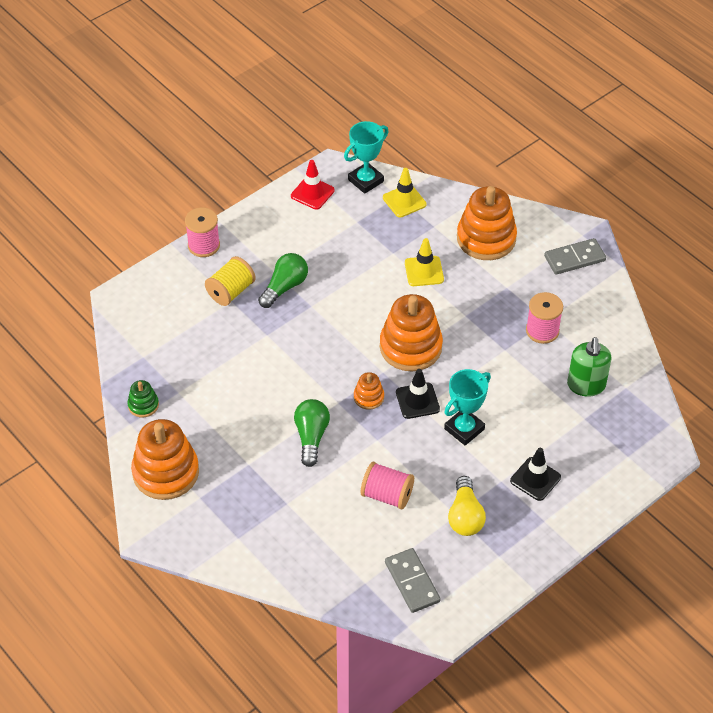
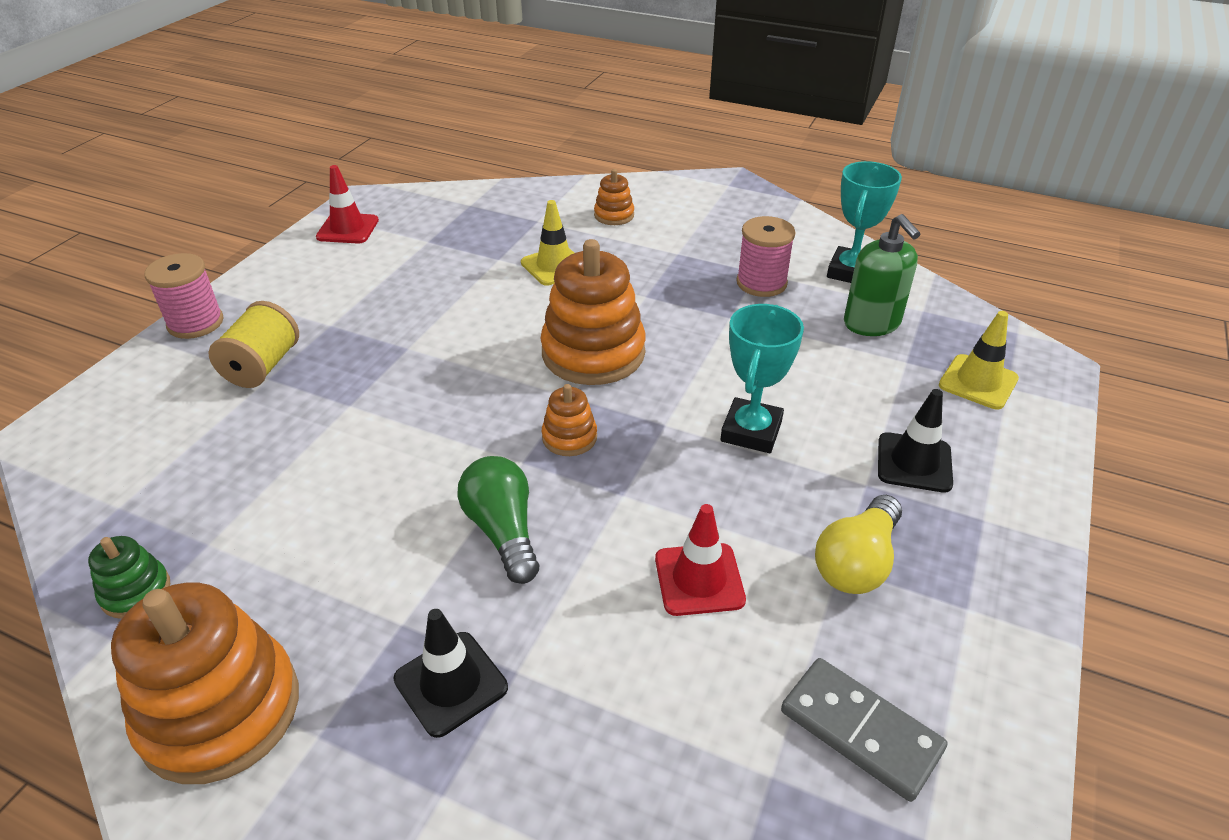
camera: 25 degrees left, 10 degrees down
(284, 287) = (353, 337): green light bulb -> none
(365, 181) = (417, 201): turquoise trophy -> turquoise trophy (851, 272)
(387, 495) = (699, 579): pink spool -> red traffic cone
(404, 201) = (481, 207): yellow traffic cone -> yellow traffic cone (978, 382)
(417, 401) = (651, 417): black traffic cone -> black traffic cone (451, 683)
(465, 516) = (857, 562): yellow light bulb -> yellow light bulb turned 60 degrees clockwise
(486, 238) = (614, 215): orange stacking toy -> orange stacking toy, size x0.48
(574, 258) = (738, 206): grey domino -> none

